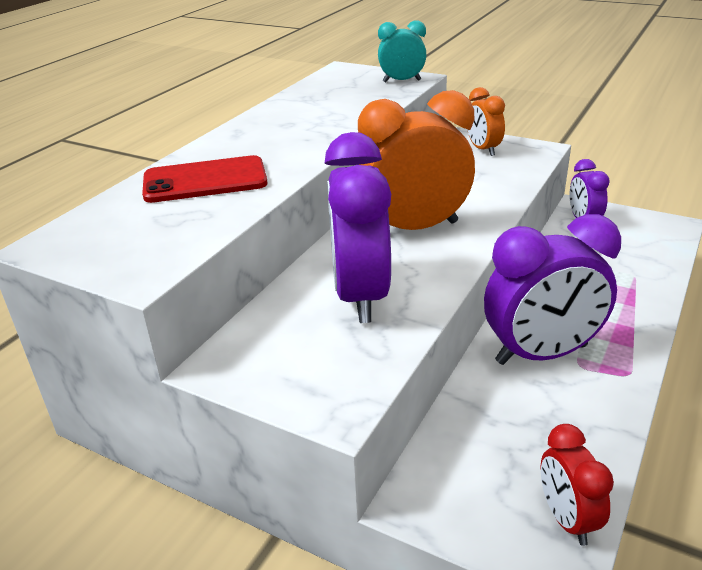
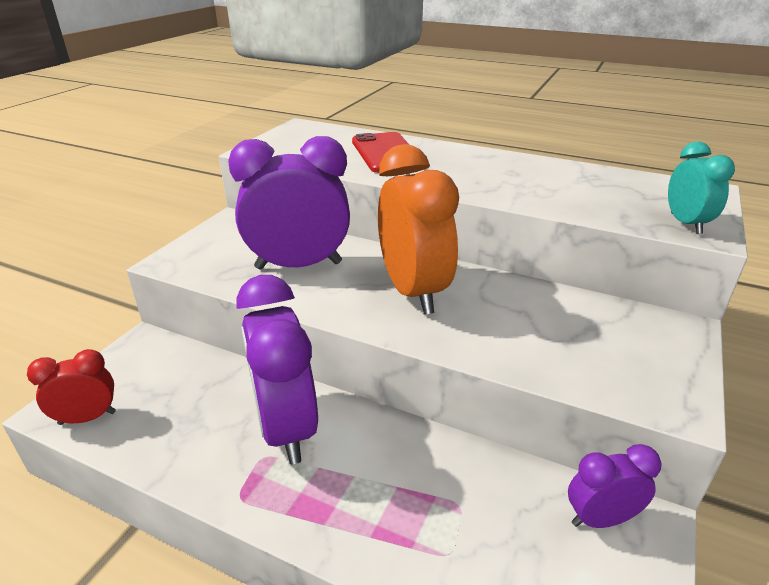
camera: 85 degrees right, 0 degrees up
(483, 149) = (644, 348): orange clock -> none

